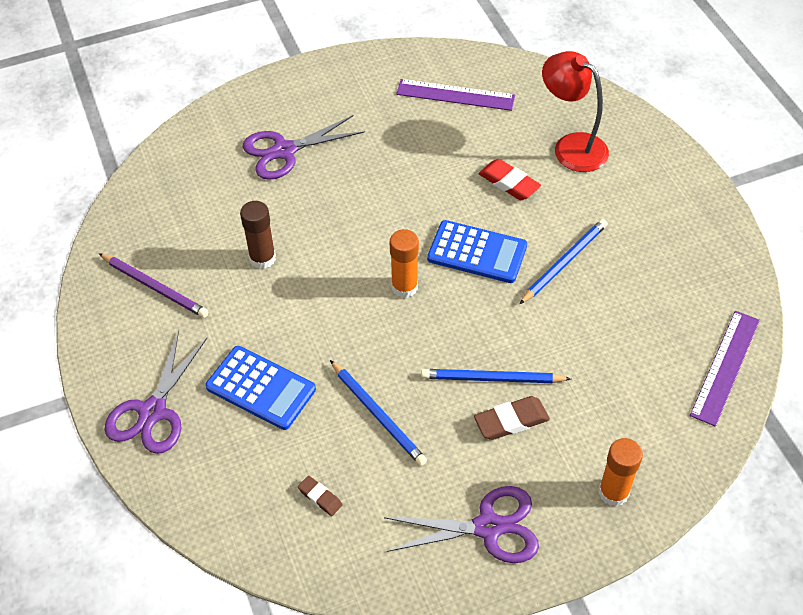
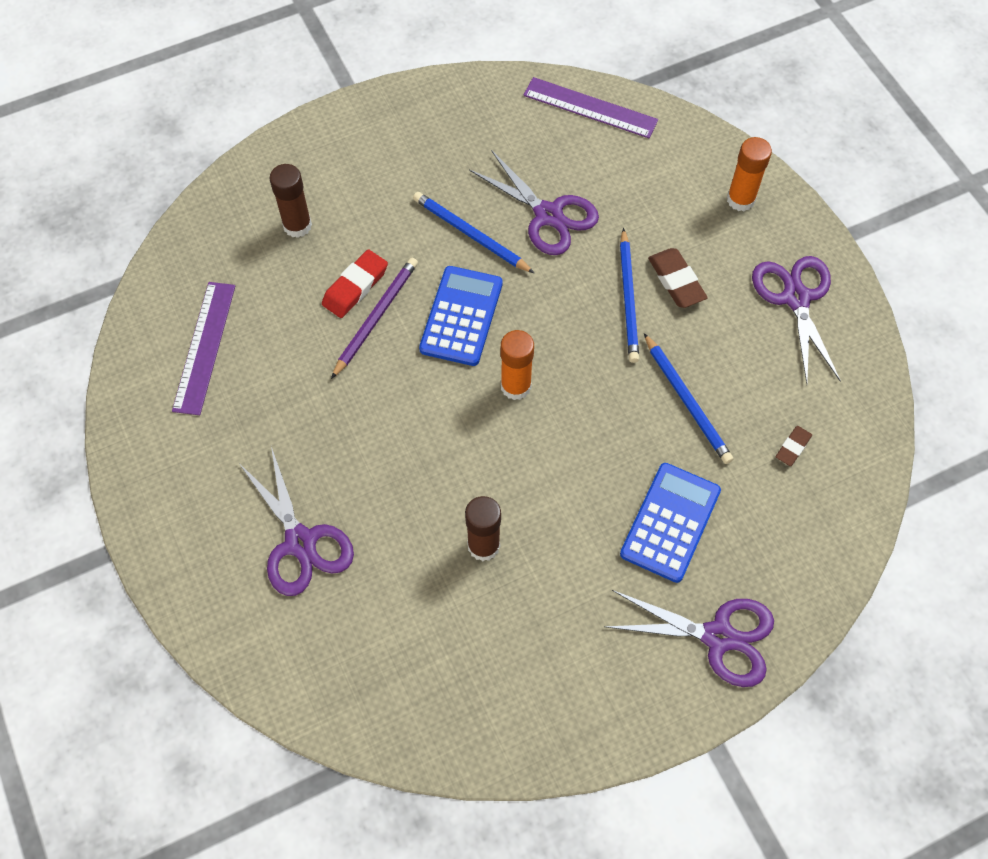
camera: 95 degrees left, 10 degrees up
(155, 287) = (538, 670): purple pencil -> purple pencil (376, 317)
(378, 415) = (687, 401): blue pencil -> blue pencil turned 105 degrees clockwise
(571, 146) = (297, 225): red lamp -> brown glue stick
(588, 322) = (548, 215): none -> purple scissors

